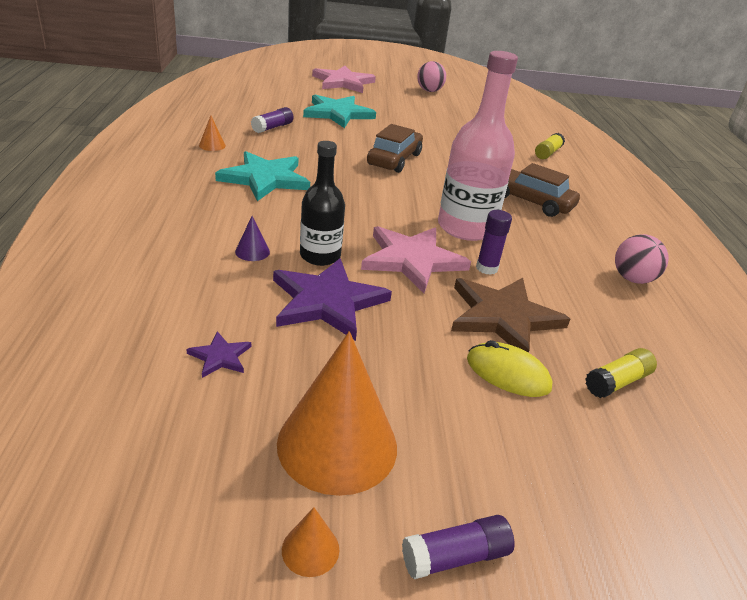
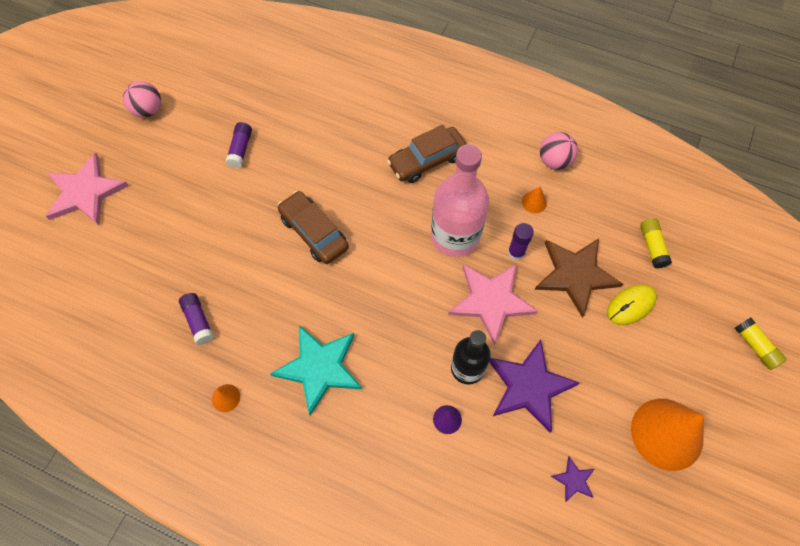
camera: 60 degrees left, 30 degrees up
(310, 549) = (732, 474): orange cone -> orange cone (534, 202)
(338, 113) = (182, 238): turquoise star -> none
(455, 556) = (750, 406): purple glue stick -> purple glue stick (240, 149)
(547, 153) = (342, 88): yellow glue stick -> yellow glue stick (755, 346)

